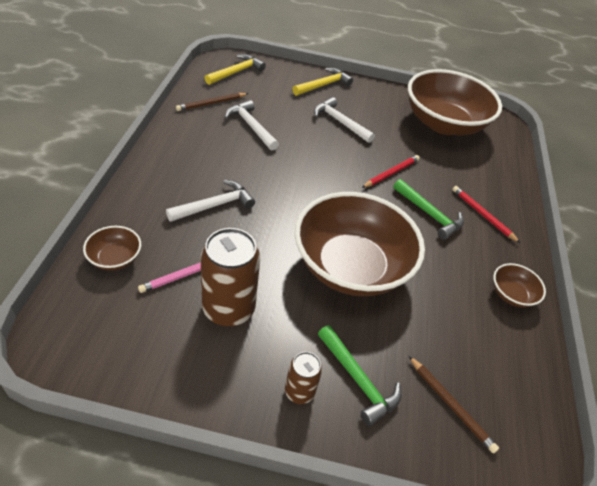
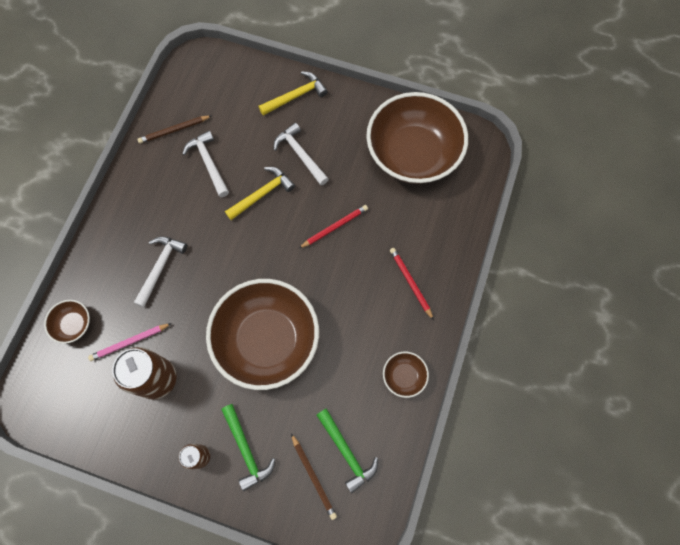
camera: 15 degrees right, 25 degrees up
(214, 205) = (160, 267): white hammer -> white hammer turned 45 degrees counterclockwise
(236, 72) = (206, 79): yellow hammer -> yellow hammer (262, 194)
(429, 214) = (357, 281): green hammer -> green hammer (346, 452)

